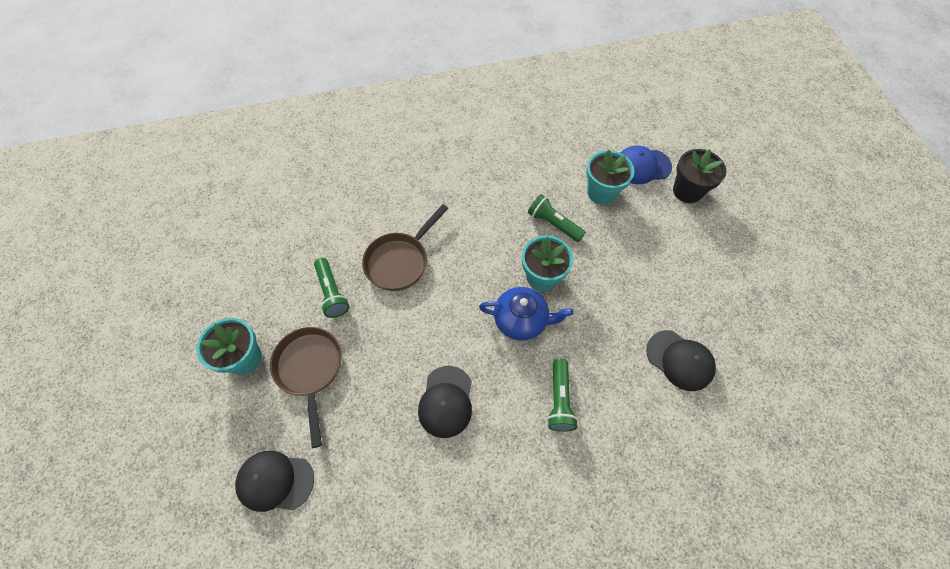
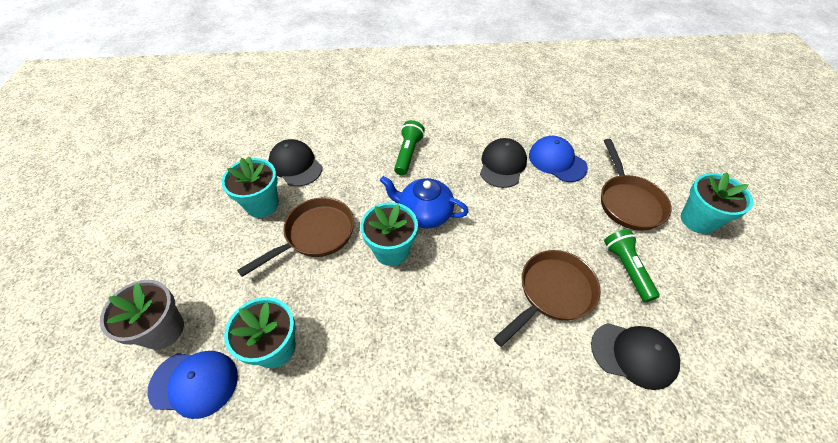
camera: 170 degrees left, 10 degrees down
(275, 481) = (633, 138): black cap -> black cap (634, 354)
(381, 419) = (557, 161): none -> blue cap
(553, 224) = (357, 311): green flashlight -> none
(616, 281) = (315, 235): none -> brown pan
(684, 304) = (262, 204): none -> turquoise flower pot
(687, 191) = (163, 330): black flower pot -> grey flower pot

